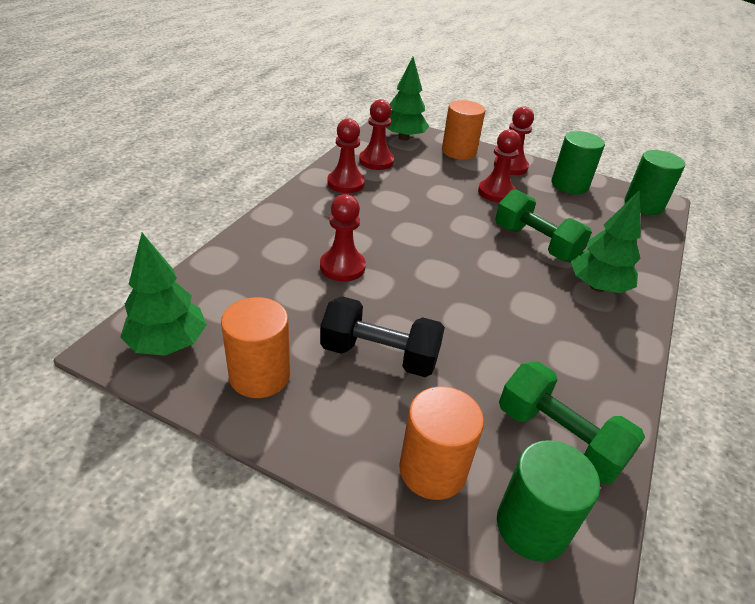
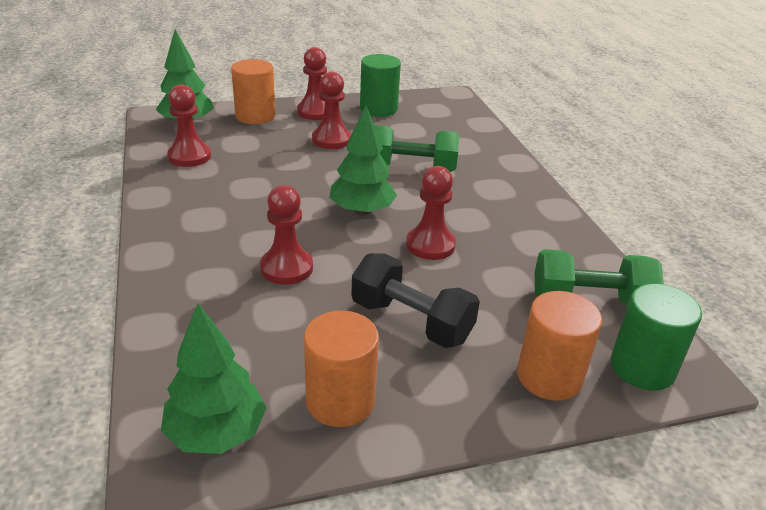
camera: 40 degrees left, 5 degrees down
(346, 183) = (187, 191): red pawn -> red pawn (430, 245)
(379, 355) = (411, 321): black dumbbell -> black dumbbell turned 60 degrees clockwise
(597, 287) = (489, 181): green tree -> green tree (362, 211)
(643, 205) = (446, 103): green cylinder -> none

